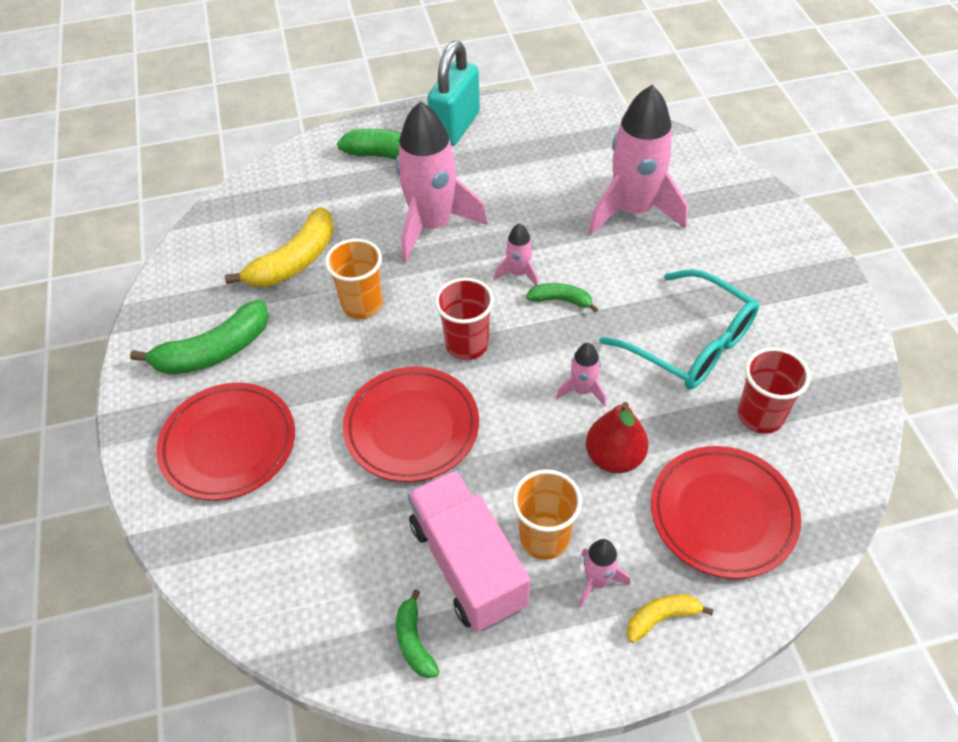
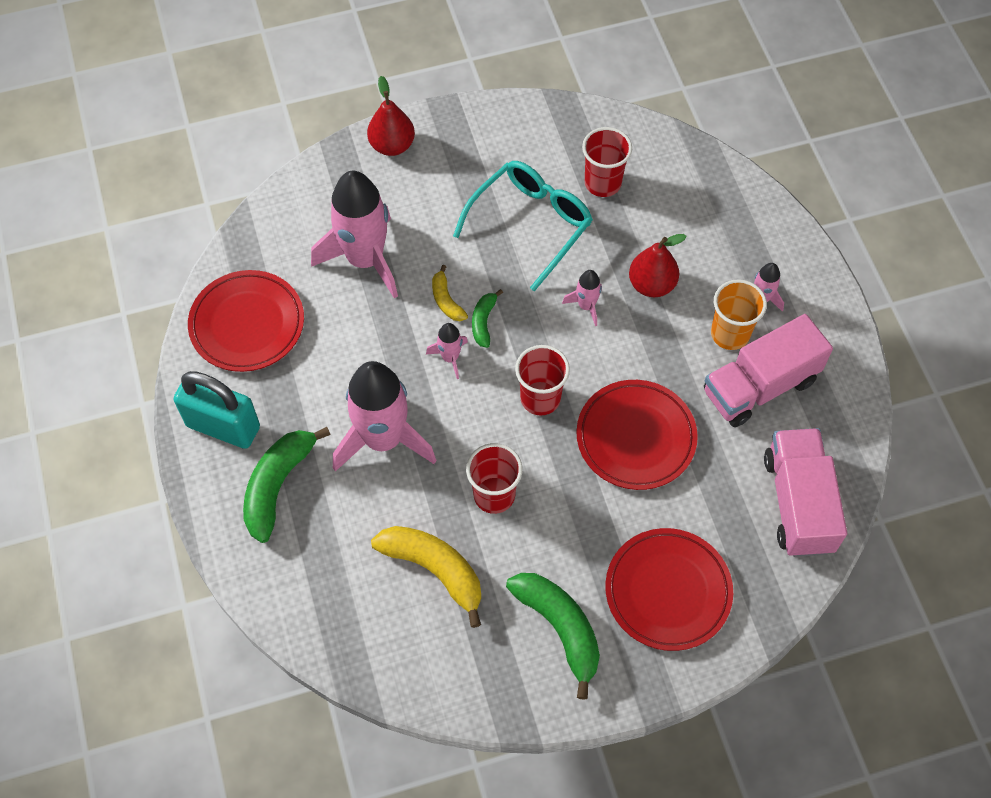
camera: 95 degrees left, 10 degrees up
(305, 590) = (798, 503): none -> pink truck
(362, 305) = (494, 495): orange cup -> red cup
(414, 641) = (827, 419): green banana -> none
(661, 618) = (783, 260): yellow banana -> yellow banana (446, 300)
(723, 514) = (695, 216): red plate -> red plate (247, 324)
(780, 229) = (392, 145): none -> red pear

